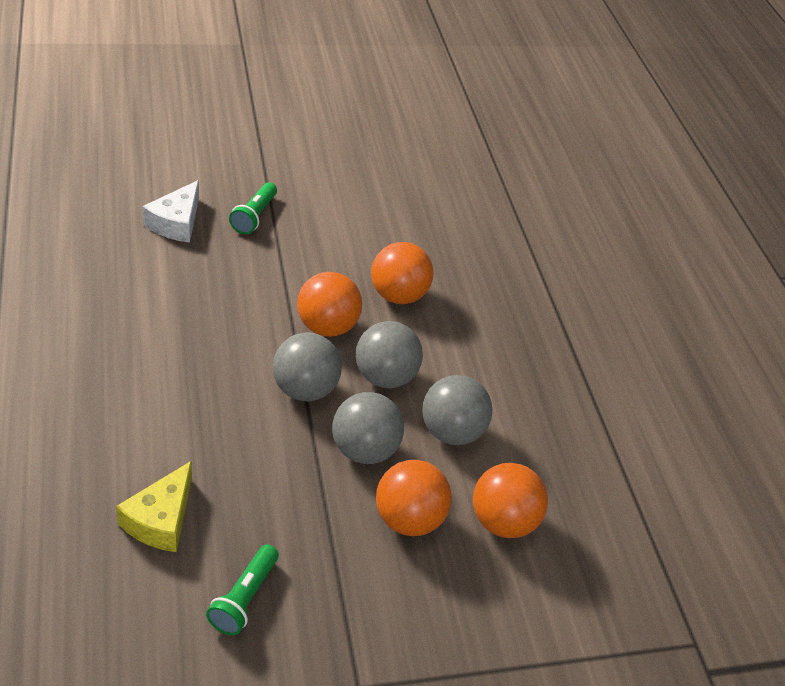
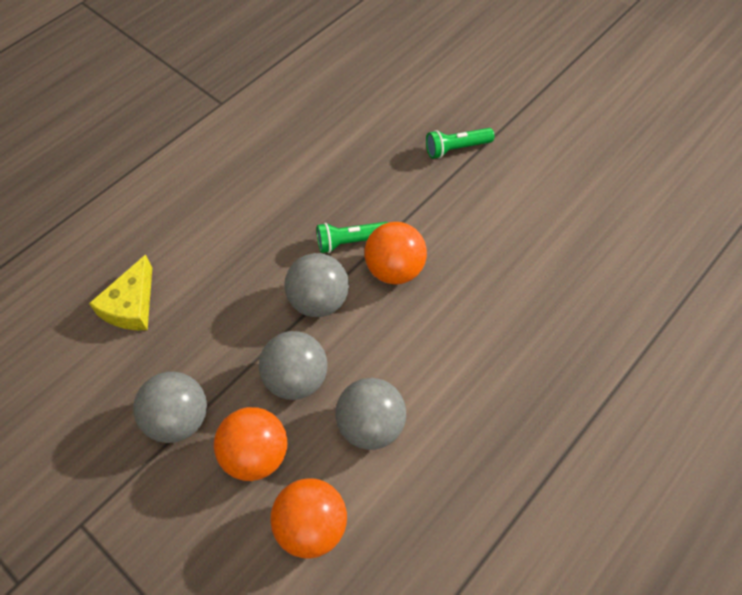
camera: 60 degrees right, 15 degrees up
(161, 519) = (131, 305): yellow cheese -> yellow cheese turned 60 degrees counterclockwise
(176, 222) = (398, 116): white cheese -> none
(244, 598) = (104, 399): green flashlight -> green flashlight (350, 241)
(385, 377) = (382, 341): grey ball -> grey ball (179, 419)
(398, 295) = (478, 289): orange ball -> none

